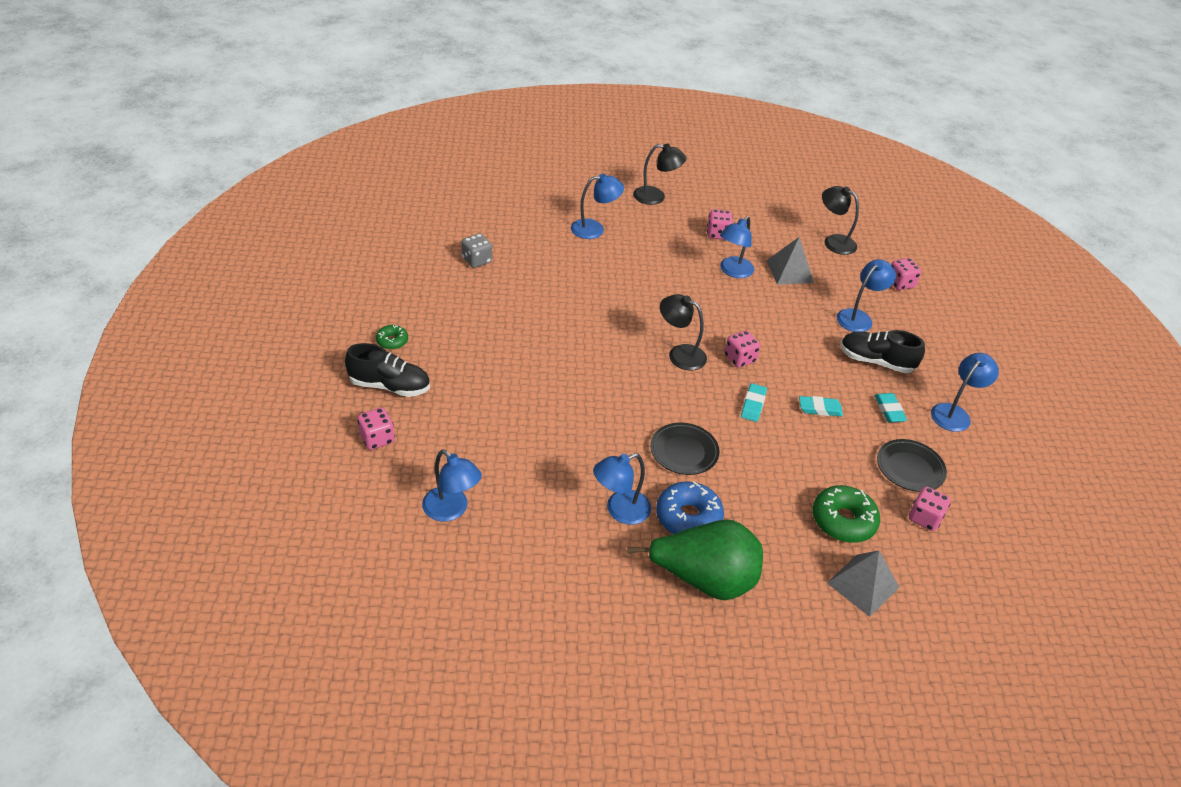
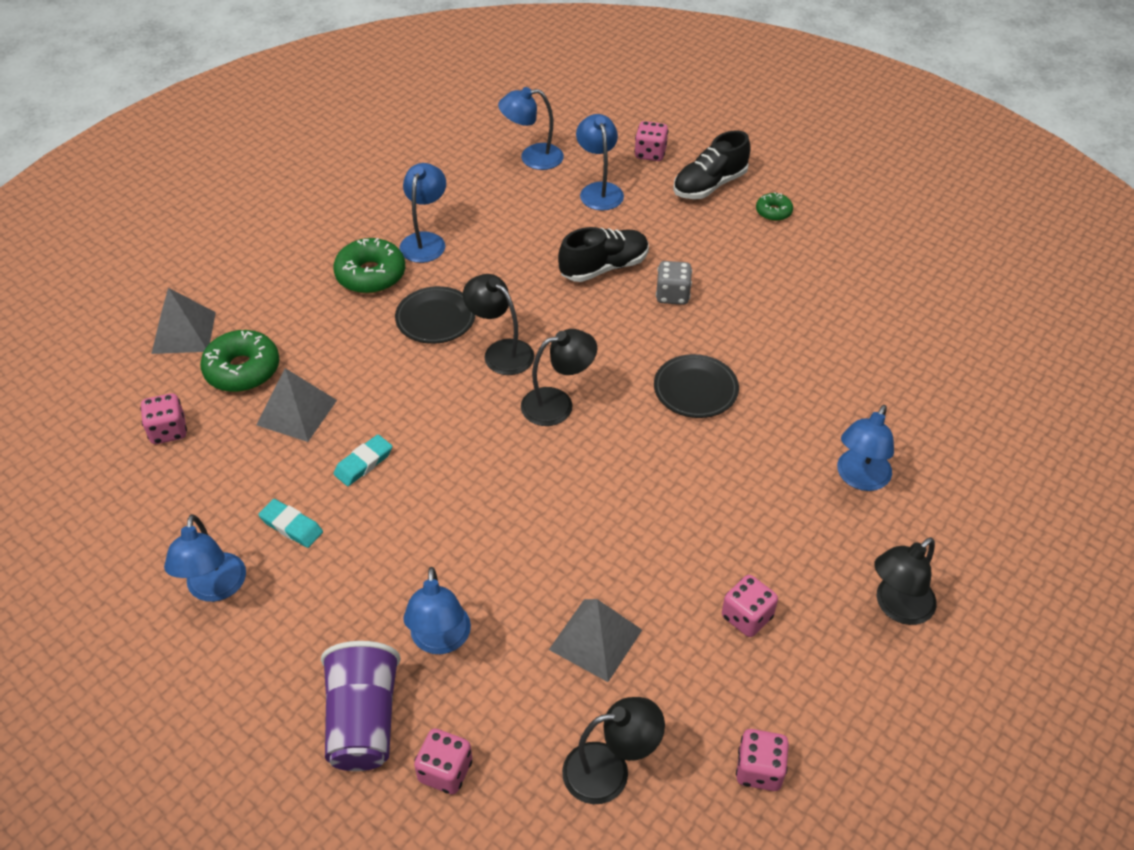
camera: 135 degrees right, 5 degrees up
(476, 260) = (868, 331): grey dice -> grey dice (672, 295)
(672, 402) = (501, 351): none -> black lamp
(688, 517) = (371, 275): blue donut -> green donut
(704, 579) = (311, 246): green pear -> none
(733, 271) = (651, 568): blue lamp -> blue lamp (599, 190)
(739, 359) = (500, 451): pink dice -> pink dice (759, 770)
(753, 405) = (429, 411): turquoise eraser -> none
(832, 465) = (297, 412): none -> grey pyramid
(876, 361) = (360, 584): black shoe -> black shoe (604, 267)
(910, 468) = (218, 473): black plate -> black plate (695, 389)
(921, 319) = (363, 721): none -> purple cup

